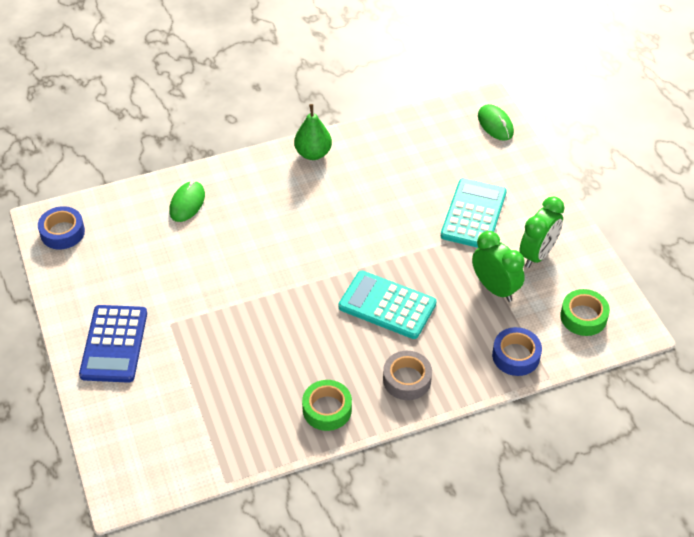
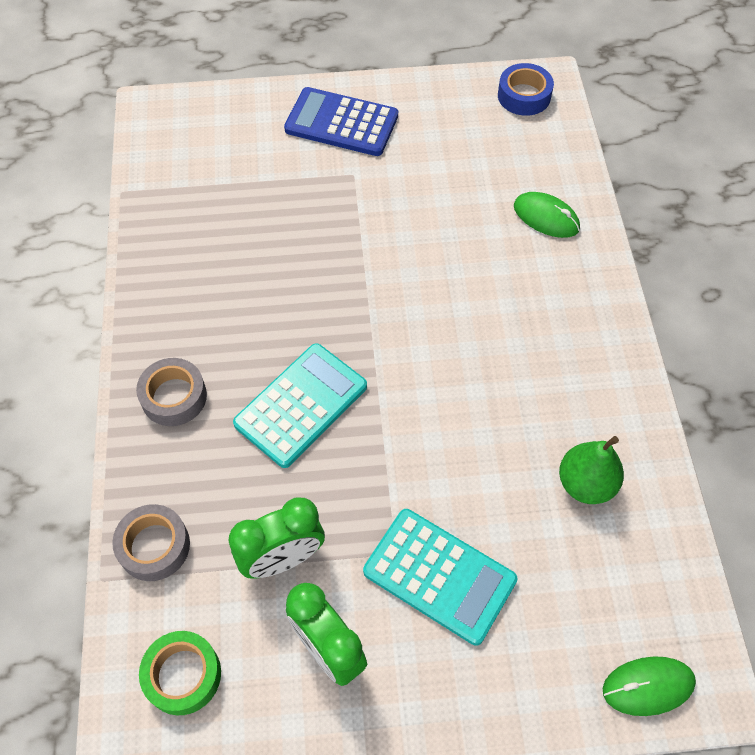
camera: 105 degrees right, 10 degrees up
(313, 153) = (617, 380): green pear -> green pear (585, 484)
(327, 409) = (169, 301): green tape -> none
(516, 356) = (154, 546): blue tape -> grey tape

